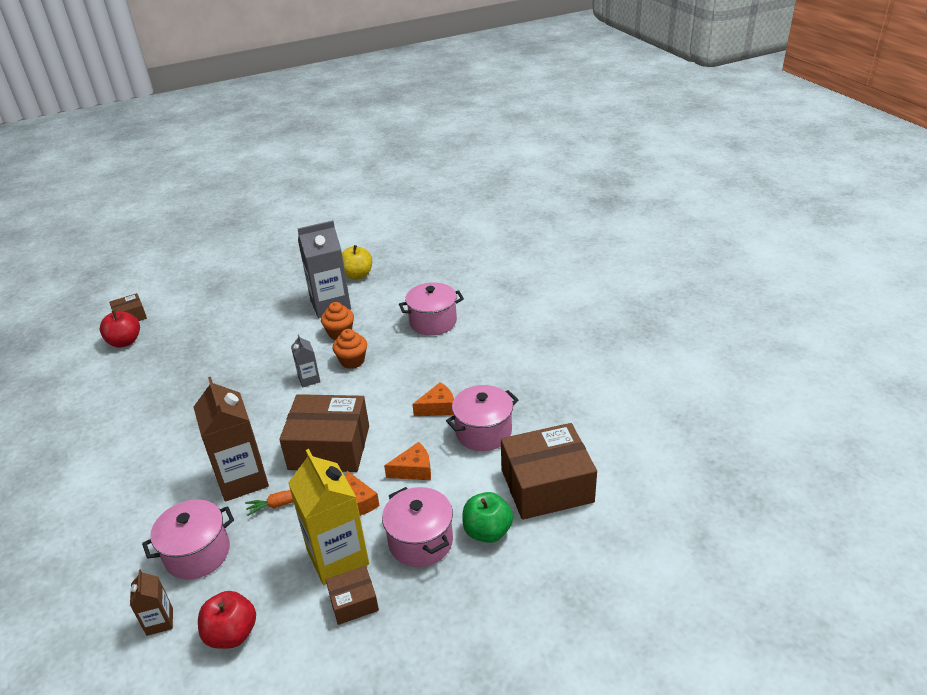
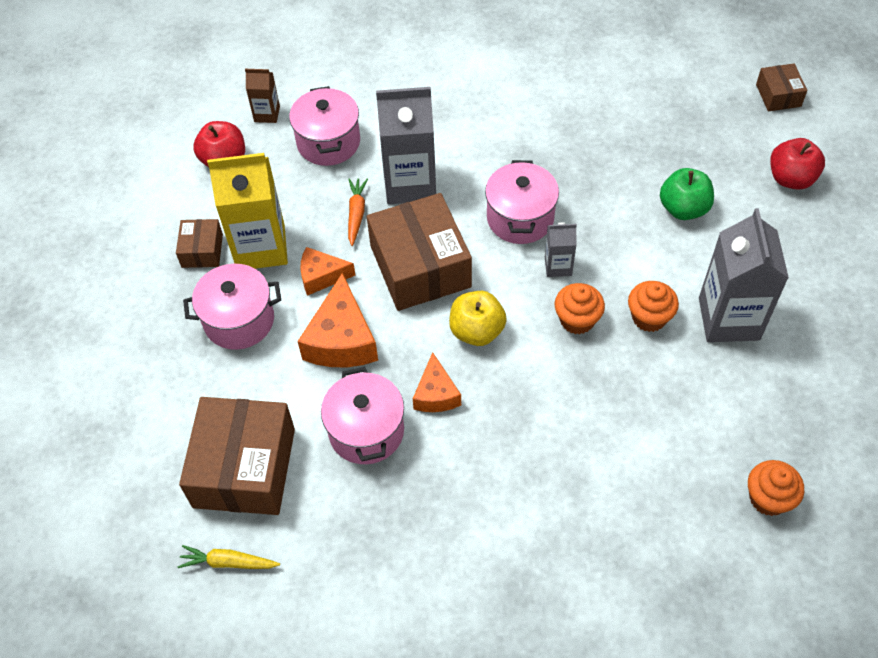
camera: 110 degrees right, 20 degrees up
(125, 342) = (718, 90): red apple -> red apple (791, 178)
(242, 479) = (410, 184): brown carton -> grey carton
(329, 447) = (420, 266): brown box -> brown box turned 45 degrees counterclockwise
(357, 275) = (806, 370): yellow apple -> yellow apple (477, 331)
(414, 470) = (341, 340): orange cheese -> orange cheese, size x1.64
(433, 322) = (633, 442): pink pot -> pink pot (520, 218)
(444, 275) = (768, 498): none -> orange cupcake
(487, 531) = (216, 384): green apple -> green apple (683, 208)
(618, 466) = (228, 562): none -> yellow carrot

